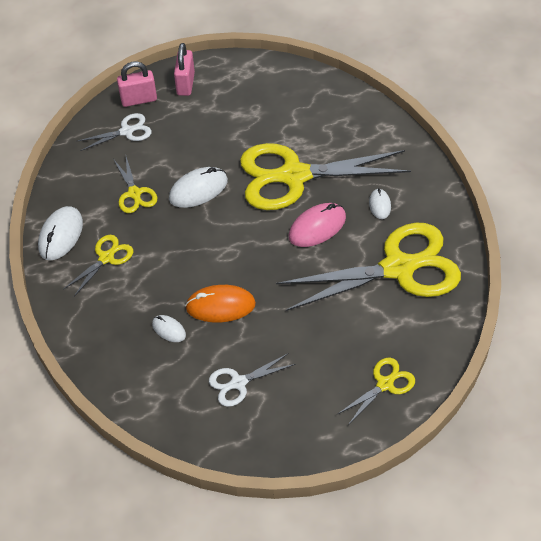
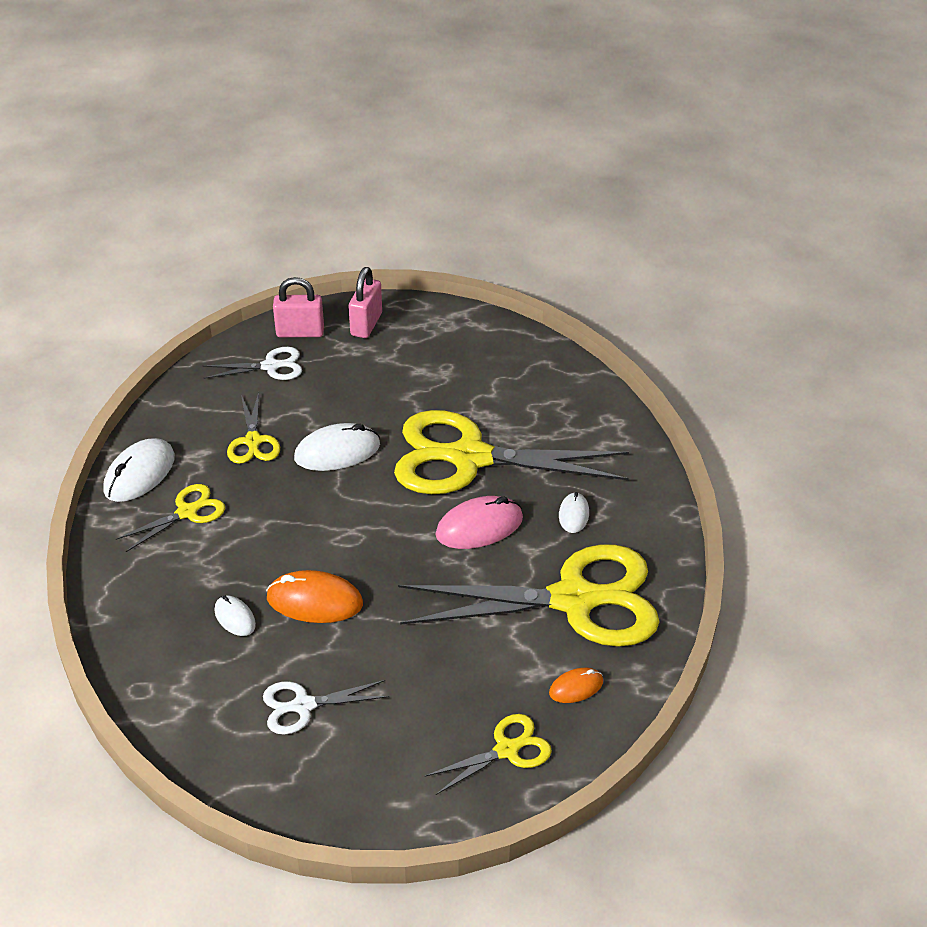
camera: 10 degrees right, 10 degrees down
(418, 331) = (576, 687): none -> orange mouse

